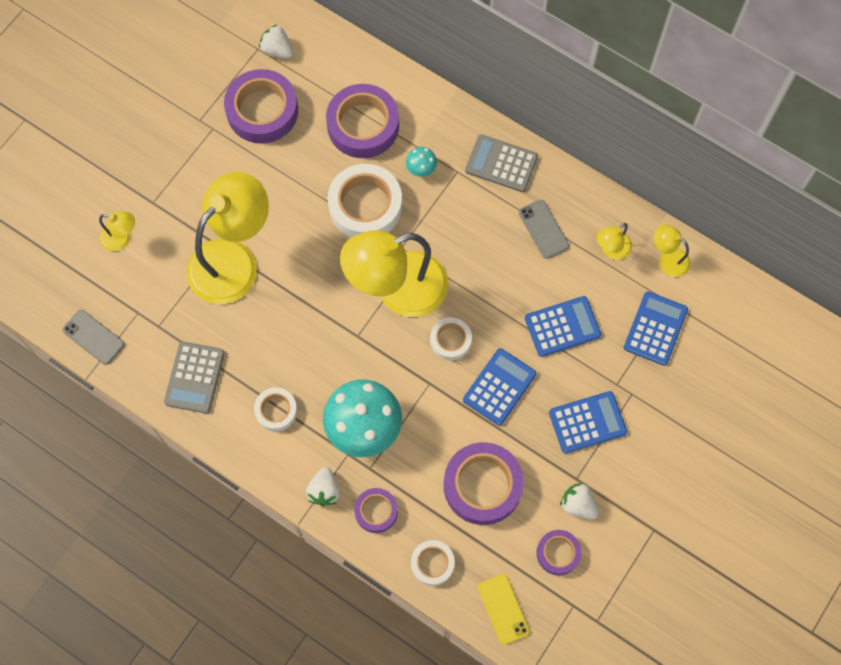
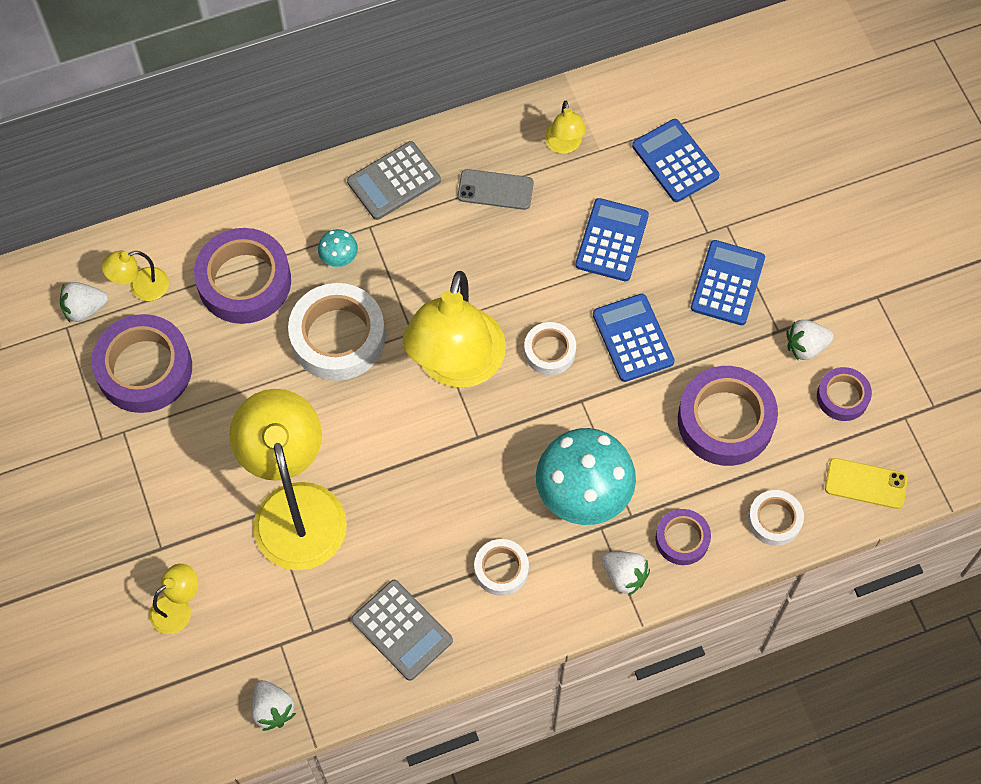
camera: 55 degrees left, 5 degrees down
(93, 337) = (273, 709): grey phone -> white strawberry
(668, 259) = (612, 103): yellow lamp -> yellow lamp (141, 287)

